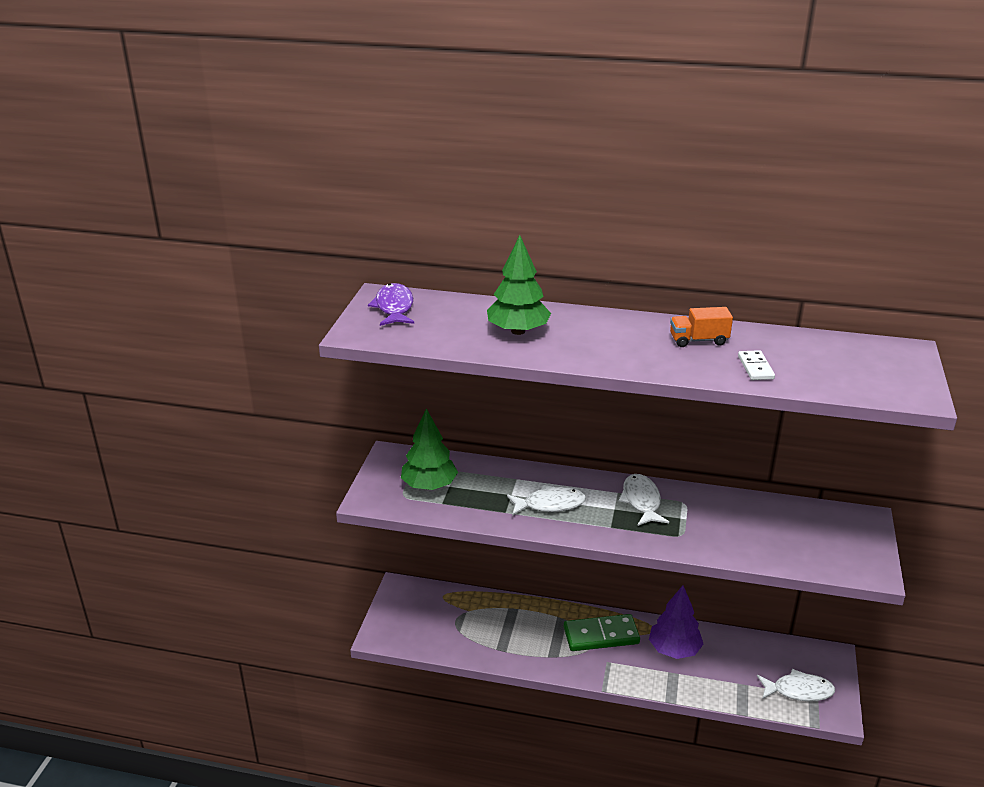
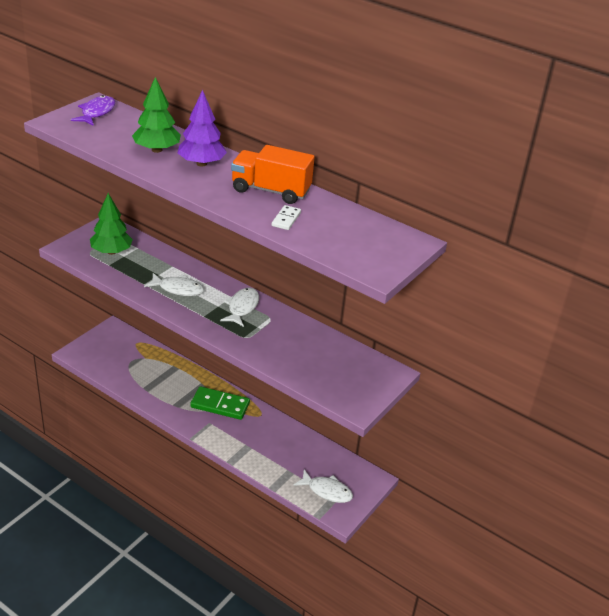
camera: 20 degrees right, 5 degrees up
(674, 649) = (262, 432): purple tree -> purple tree (201, 163)
(698, 340) = (271, 191): orange truck -> orange truck, size x1.74

